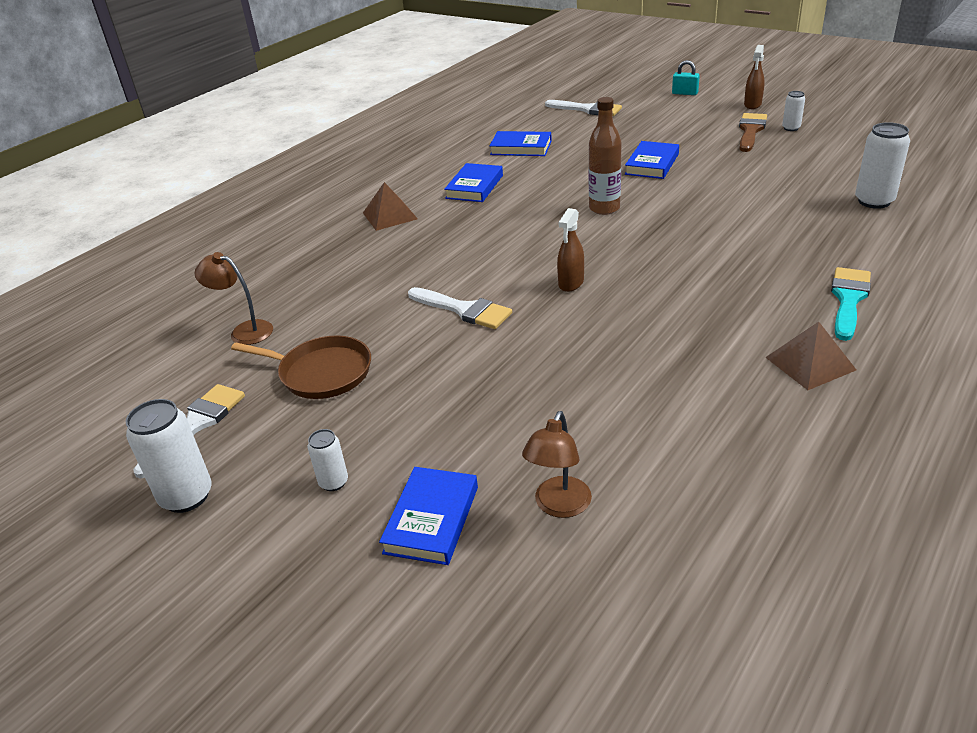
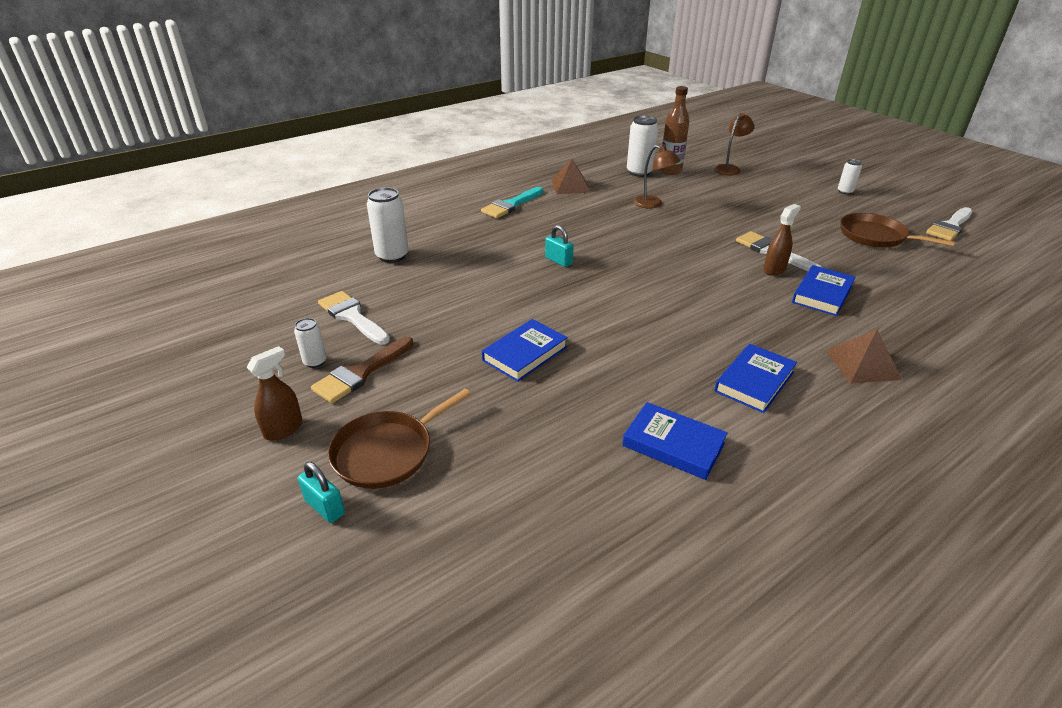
camera: 165 degrees left, 0 degrees up
(186, 496) = (928, 200): white can -> white can (639, 172)
(244, 331) = (960, 275): brown lamp -> brown lamp (653, 204)
(431, 519) = (790, 174): blue book -> blue book (822, 294)
(571, 283) = (683, 252): brown spray bottle -> brown spray bottle (774, 269)
(587, 109) = (517, 521): white brush -> white brush (352, 316)
(604, 208) = (618, 309): brown bottle -> brown bottle (670, 171)
(681, 111) = (387, 452): none -> brown pan
(700, 238) = (558, 261): none -> turquoise padlock

